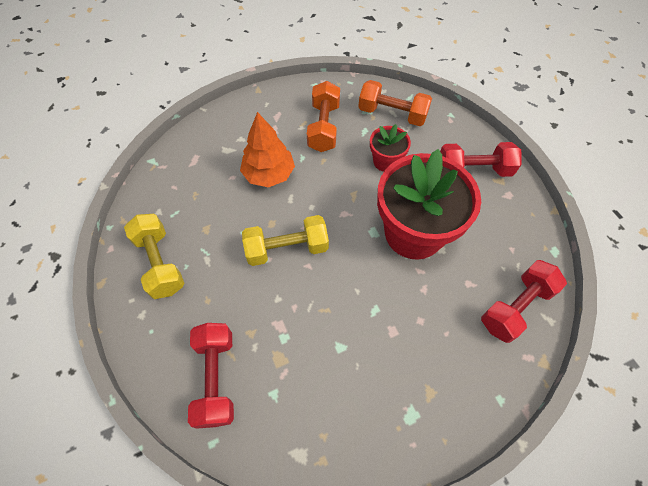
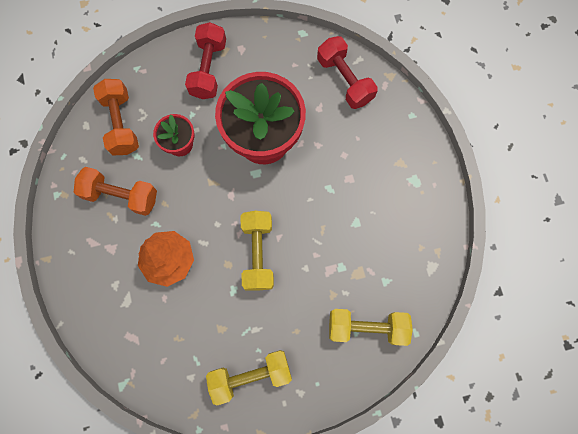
camera: 80 degrees left, 15 degrees up
(216, 378) = (366, 327): red dumbbell -> yellow dumbbell
(392, 114) = (121, 123): orange dumbbell -> orange dumbbell turned 45 degrees counterclockwise

